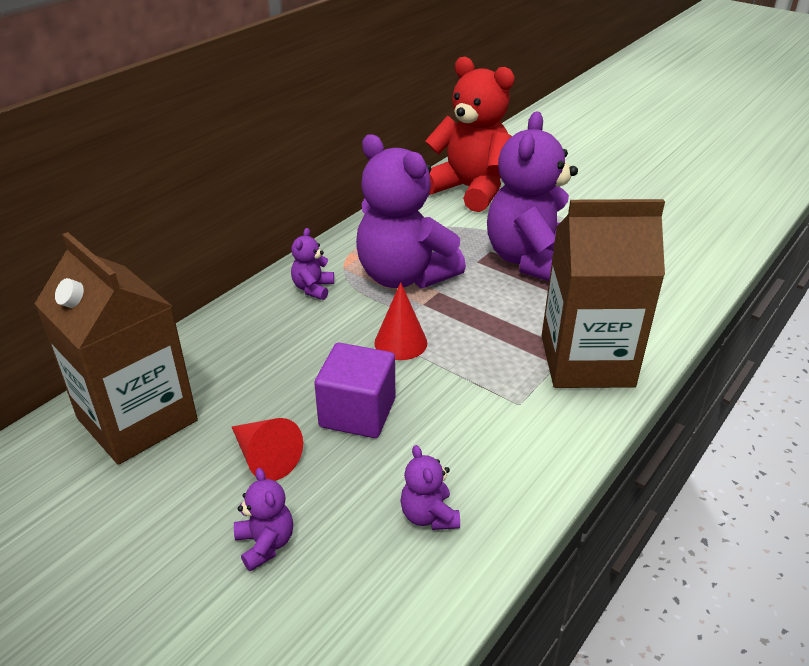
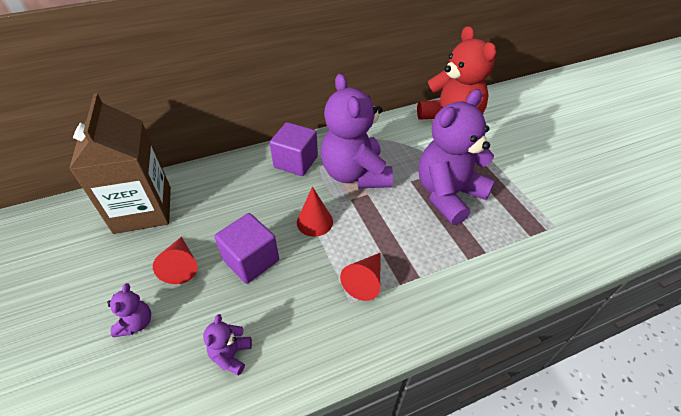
camera: 30 degrees right, 10 degrees up
(313, 288) = (296, 162): purple teddy bear -> purple cube
(516, 377) = (365, 281): none -> red cone
(586, 361) = (423, 291): brown carton -> none

